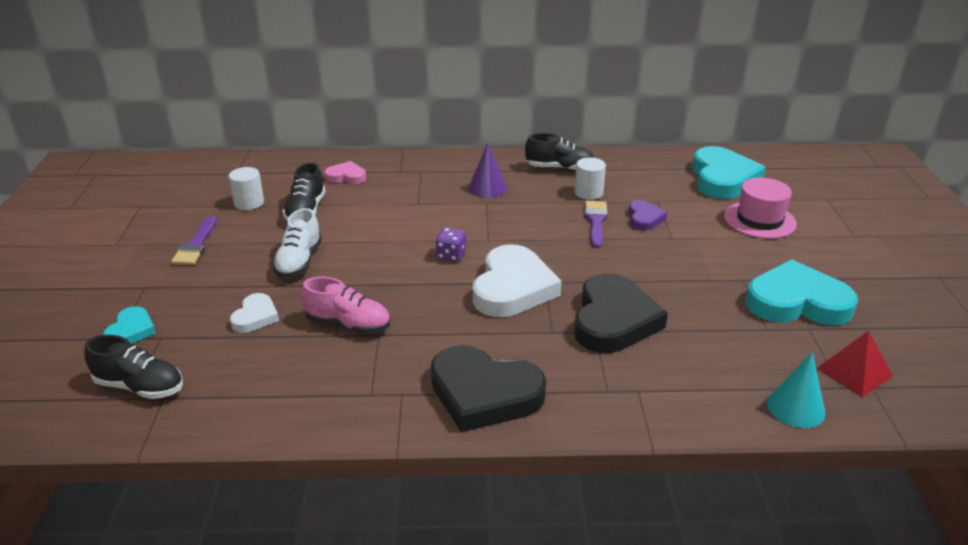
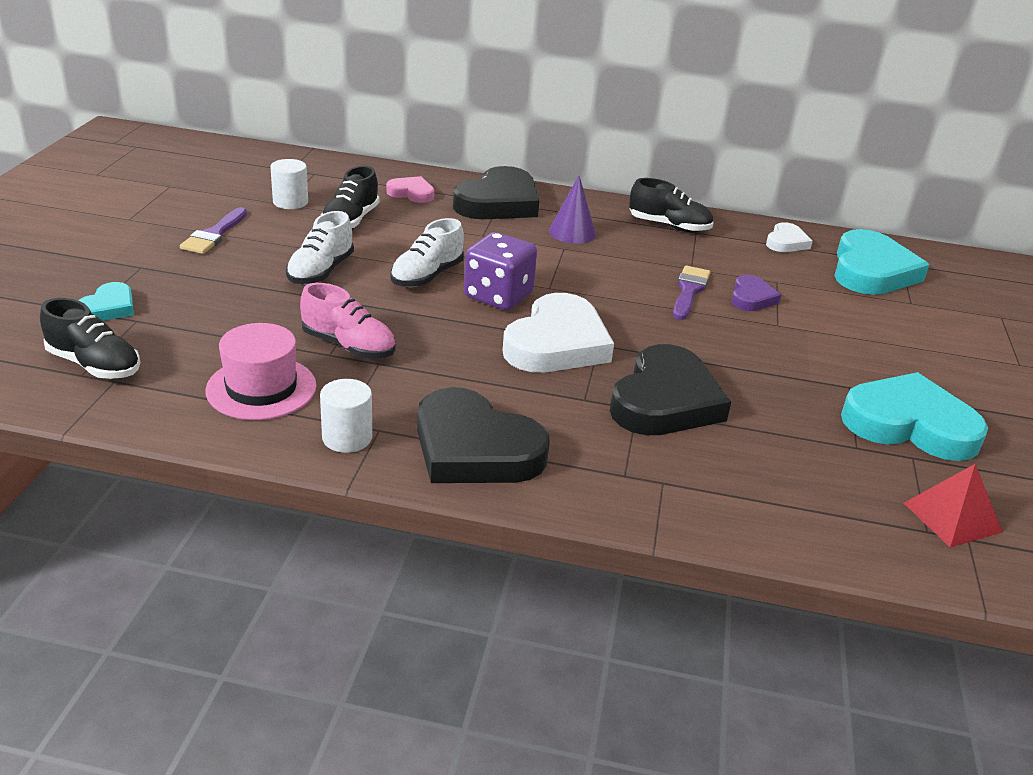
camera: 10 degrees right, 0 degrees up
(255, 316) = (248, 318): white heart -> white heart (786, 242)
(387, 249) = (427, 276): none -> white shoe
(419, 172) = (498, 202): none -> black heart
(451, 255) = (498, 296): purple dice -> purple dice, size x1.82
(588, 193) = (693, 258): white cylinder -> white cylinder (347, 438)
(759, 220) = (900, 325): pink hat -> pink hat (261, 388)
(795, 407) = (856, 541): turquoise cone -> none

